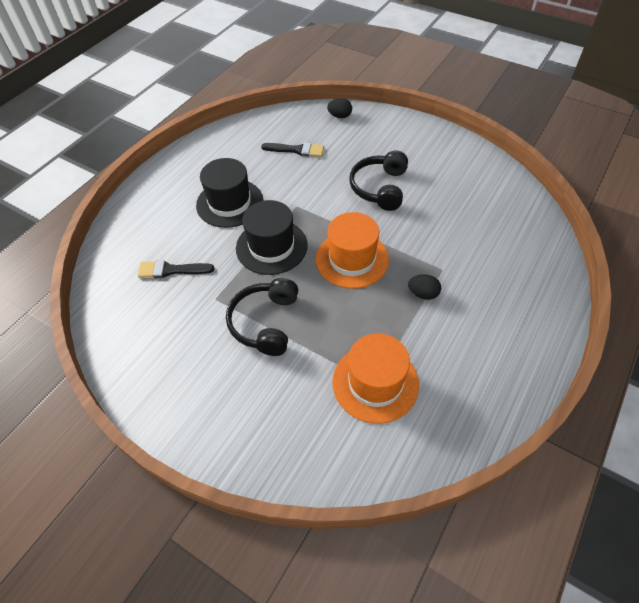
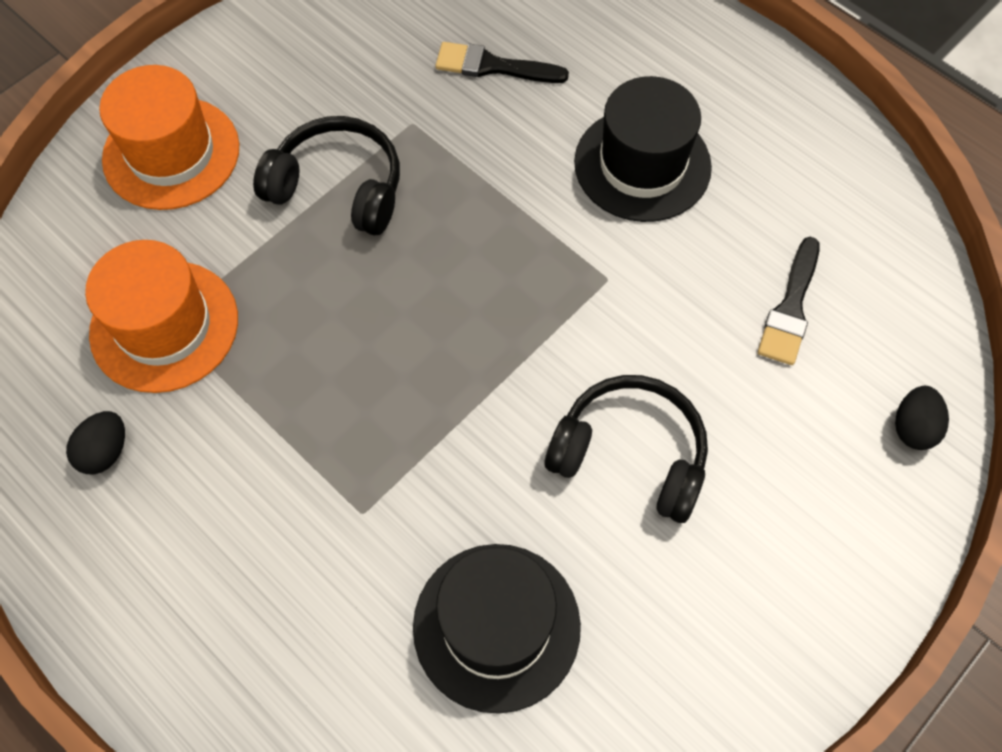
camera: 100 degrees right, 10 degrees up
(171, 270) = (493, 66): black brush -> black brush turned 90 degrees counterclockwise
(271, 246) = (507, 219): black hat -> black hat (496, 626)
(352, 259) = (437, 350): orange hat -> orange hat (171, 153)
(423, 294) = (314, 456): black egg -> black egg (105, 451)

